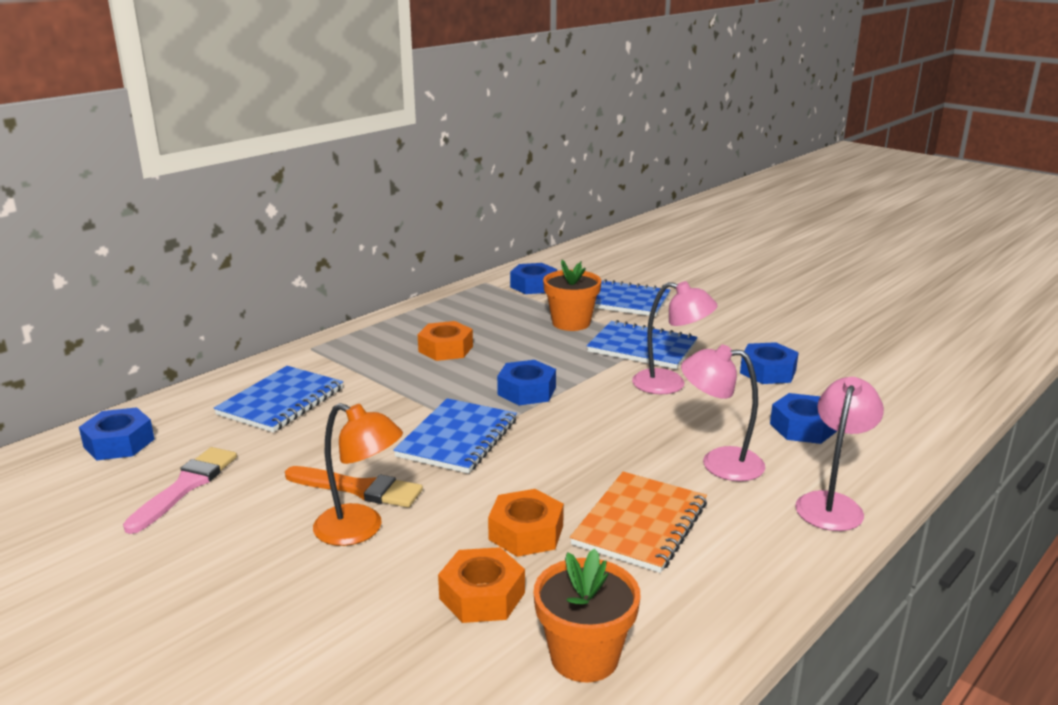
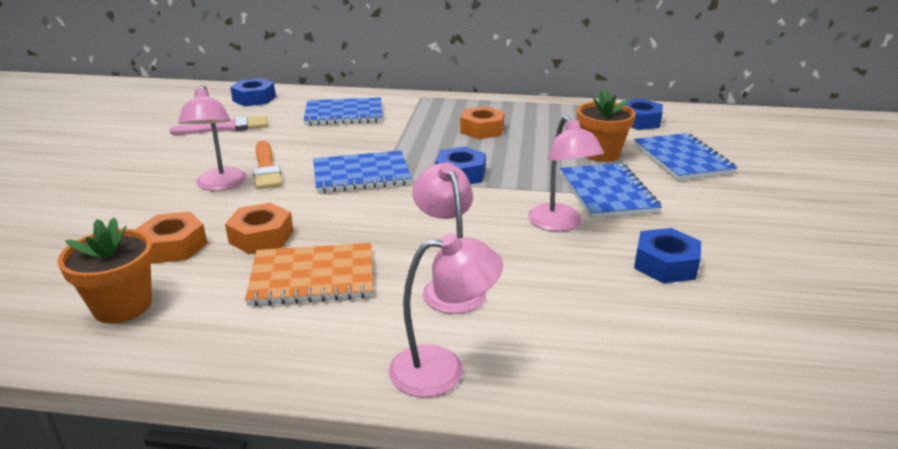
camera: 55 degrees right, 5 degrees up
(360, 530) = (220, 185): orange lamp -> pink lamp
(803, 427) = (576, 314): blue nut -> none

